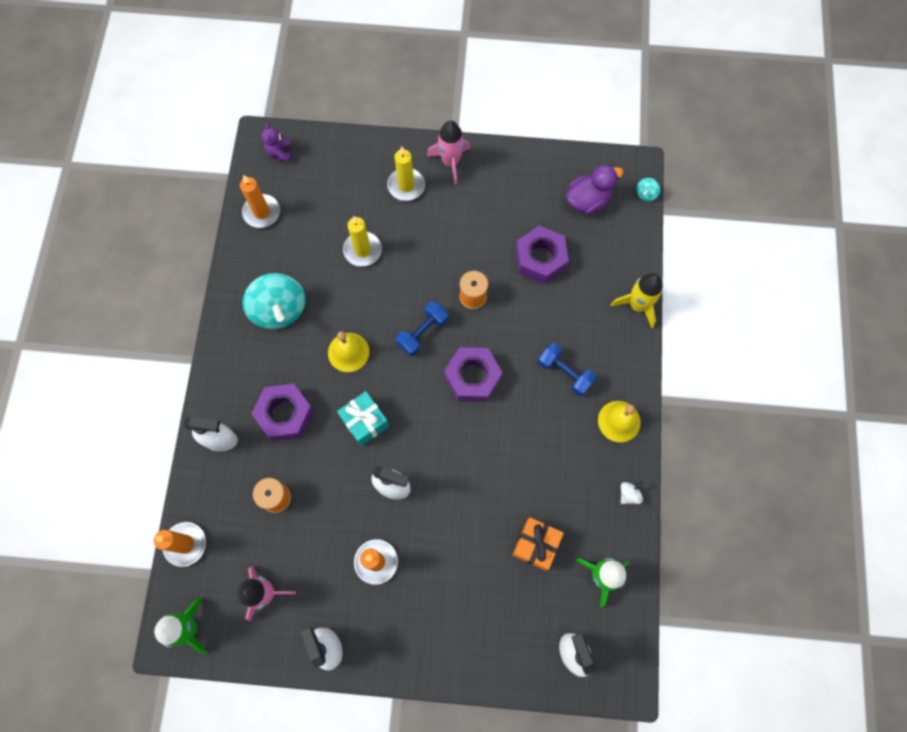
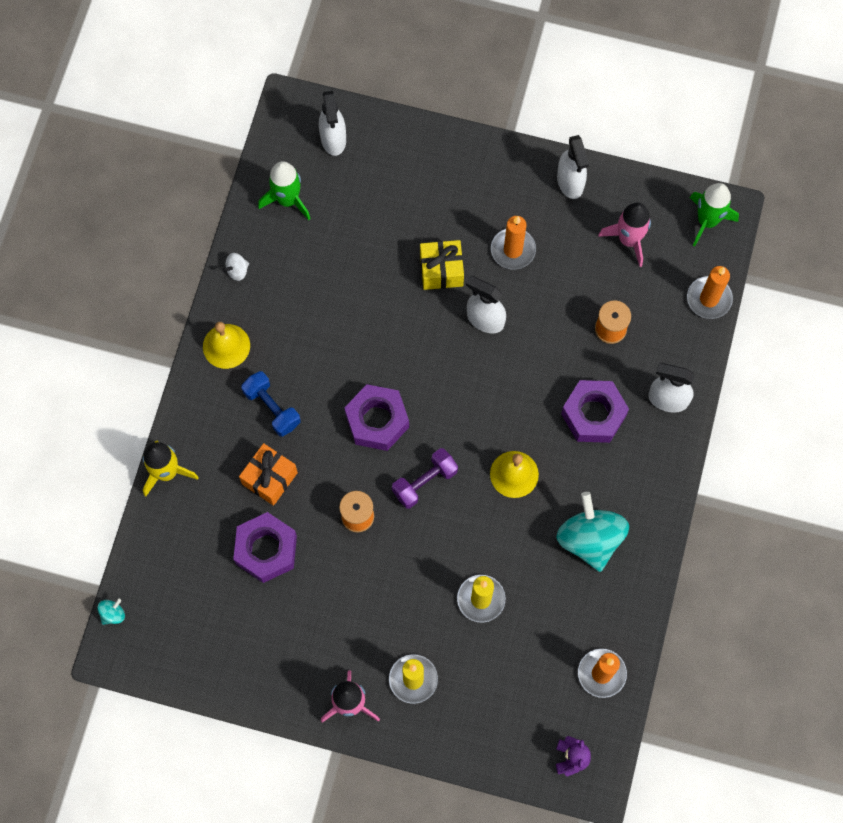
camera: 170 degrees left, 0 degrees up
(365, 422) = (505, 392): turquoise gift -> none
(422, 333) = (424, 482): blue dumbbell -> purple dumbbell
(440, 528) = (441, 270): none -> yellow gift
(536, 545) = (346, 238): orange gift -> orange gift (269, 478)
(587, 201) = (188, 617): purple duck -> none

